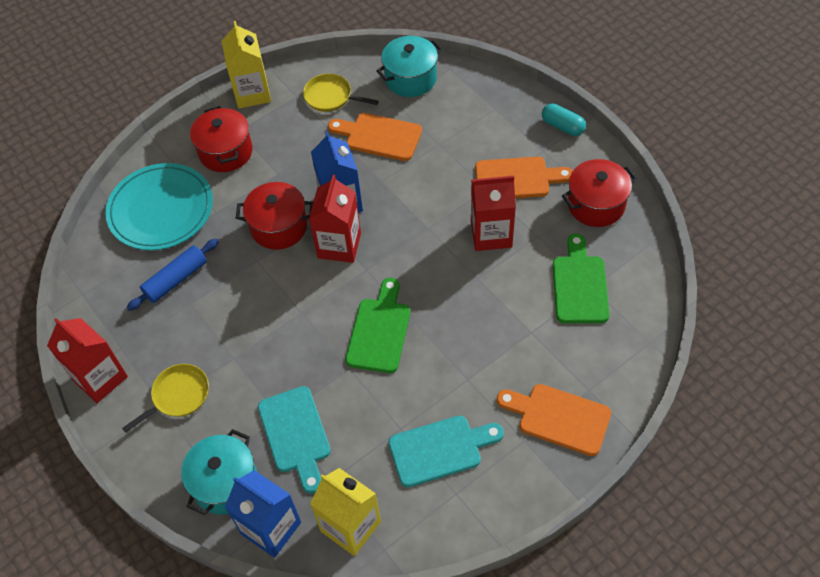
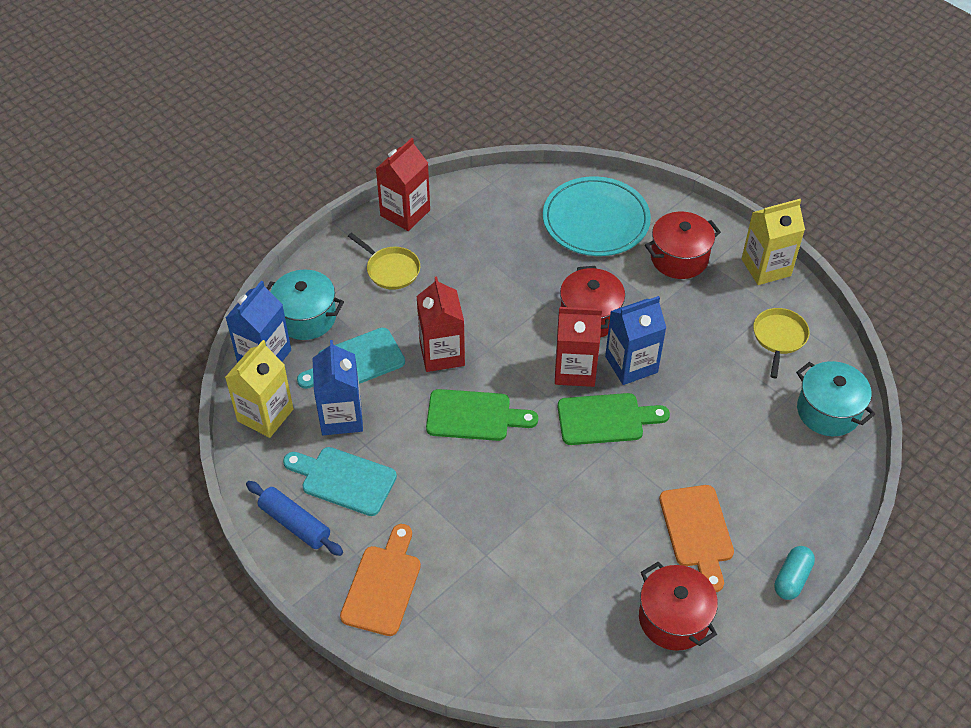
camera: 80 degrees right, 5 degrees down
(176, 279) = (515, 246): blue rolling pin -> blue rolling pin (295, 523)
(364, 450) = (341, 417): none -> blue carton
(379, 136) = (731, 389): orange cutting board -> none
(440, 449) = (343, 480): turquoise cutting board -> turquoise cutting board turned 135 degrees clockwise
(491, 234) = (611, 509): red carton -> red carton (442, 353)
(579, 285) = (554, 602): green cutting board -> green cutting board (605, 419)

